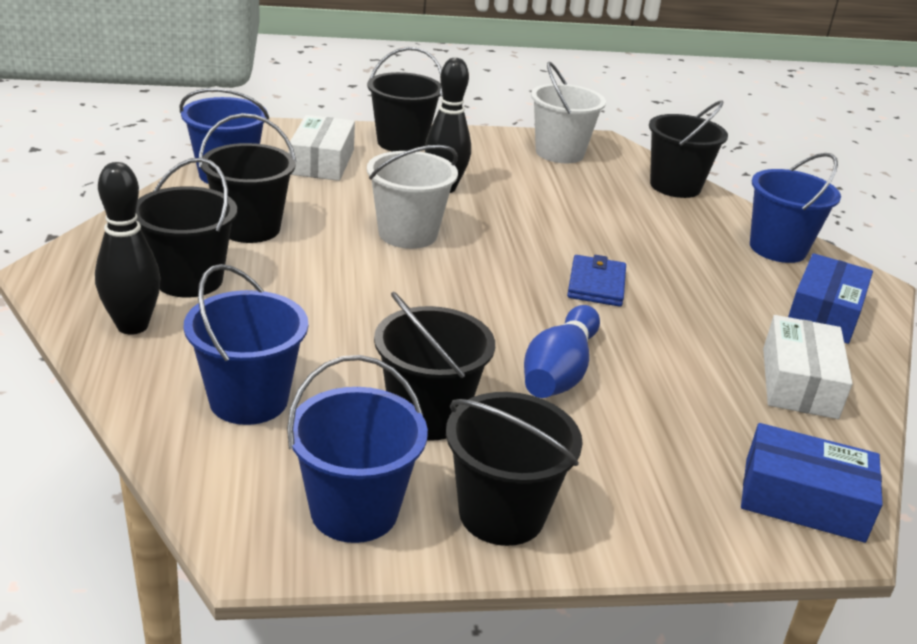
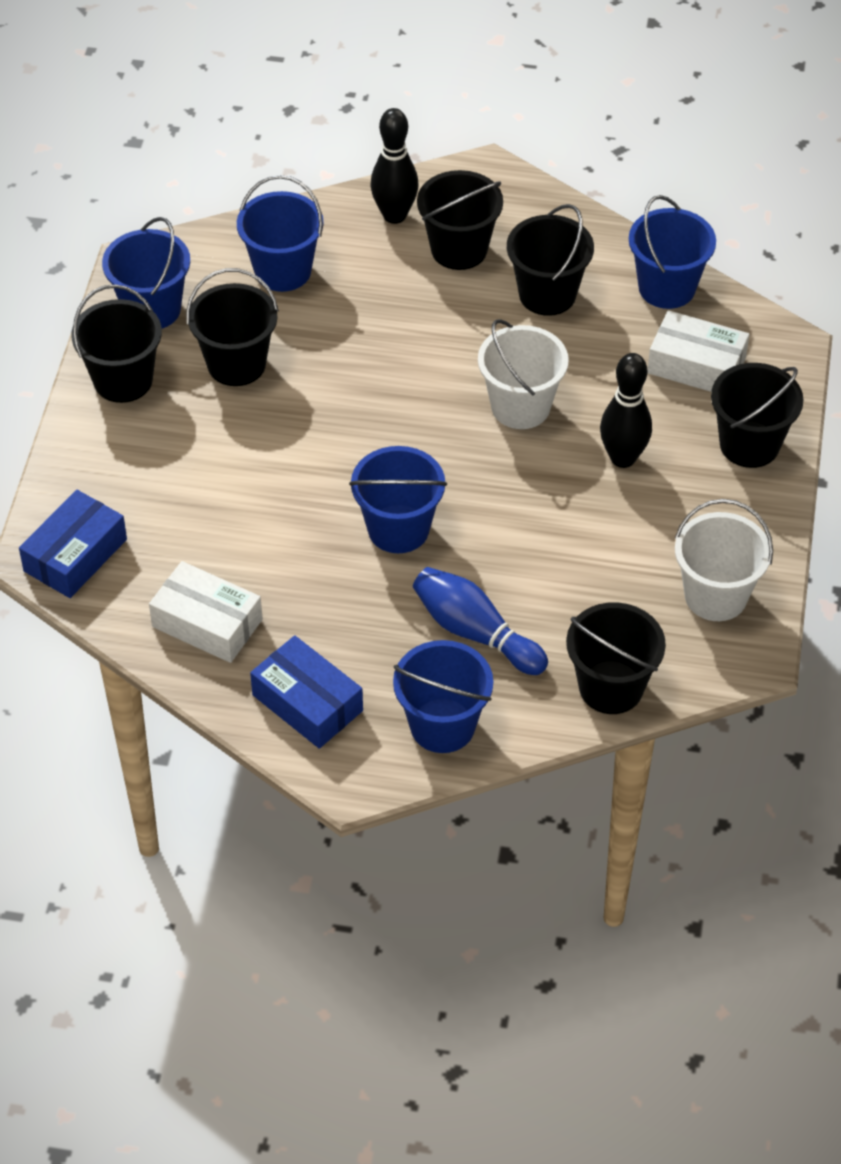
camera: 110 degrees right, 20 degrees up
(559, 372) = (268, 458): blue bowling pin -> blue bowling pin (475, 632)
(596, 284) = (398, 529): blue wallet -> blue bucket

